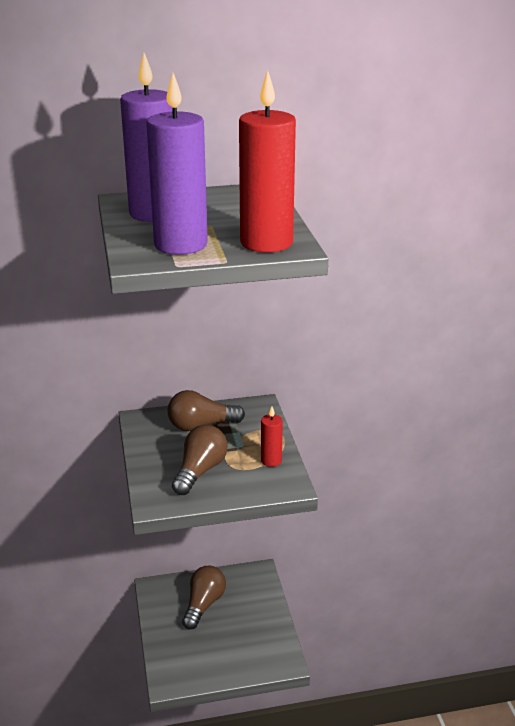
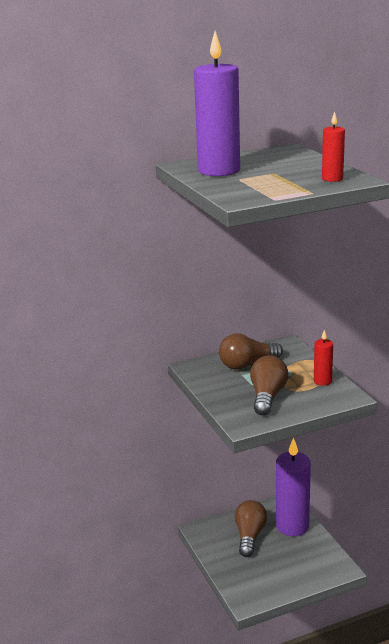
camera: 10 degrees left, 5 degrees down
(180, 245) = (264, 187): purple candle -> purple candle (292, 526)
(266, 243) = (332, 179): red candle -> red candle, size x0.48

